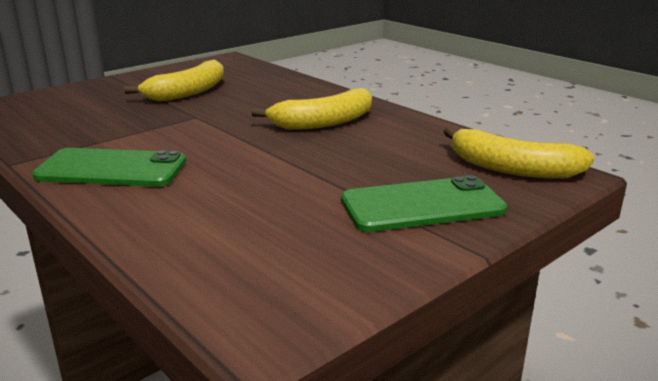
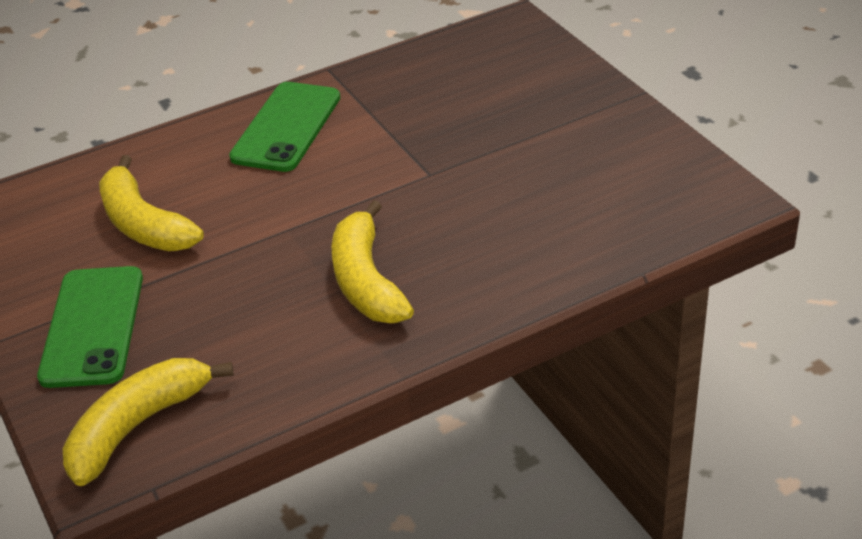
camera: 105 degrees right, 15 degrees up
(188, 92) = (537, 164): yellow banana -> yellow banana (144, 224)

